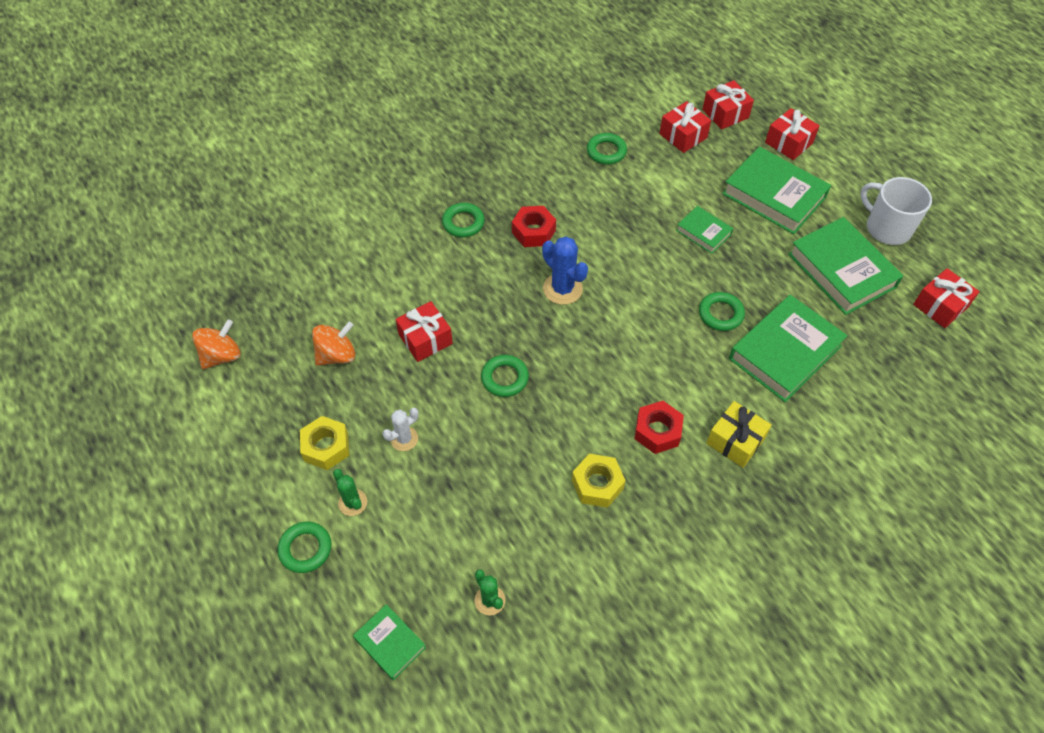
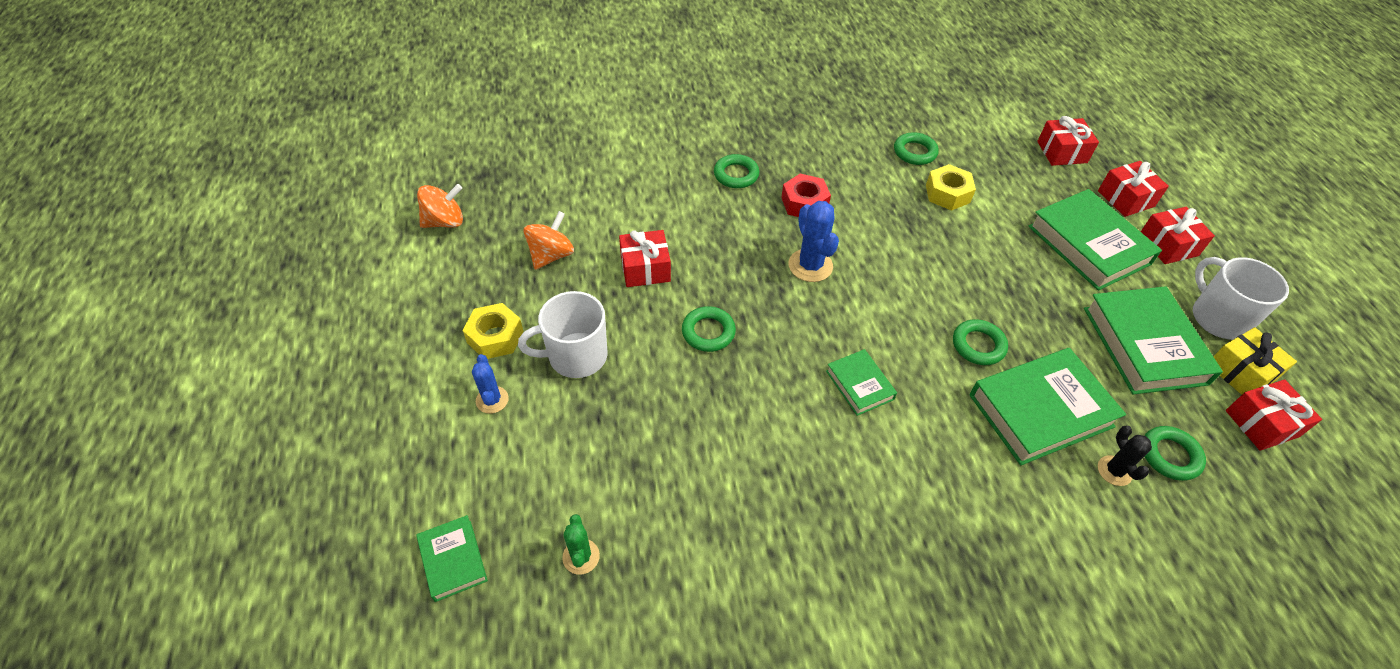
camera: 20 degrees right, 5 degrees down
(305, 549) = (422, 428): green ring -> green ring (1170, 456)
(337, 355) = (551, 255): orange spinning top -> orange spinning top turned 45 degrees counterclockwise
(352, 502) = (492, 400): green cactus -> blue cactus
(404, 439) = (575, 356): white cactus -> white mug
(597, 484) = (759, 476): yellow nut -> yellow nut (947, 193)
(657, 431) = (852, 444): red nut -> none
(683, 136) = (1005, 160): red gift -> red gift (1168, 245)
(703, 232) = (991, 258): green book -> green book (859, 385)
(735, 441) = (941, 487): yellow gift -> yellow gift (1241, 372)
(851, 381) = (1114, 471): none -> black cactus

